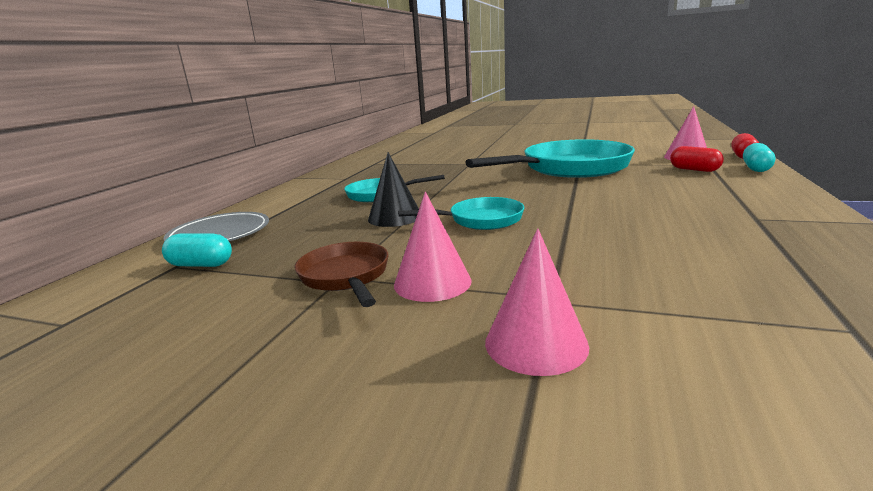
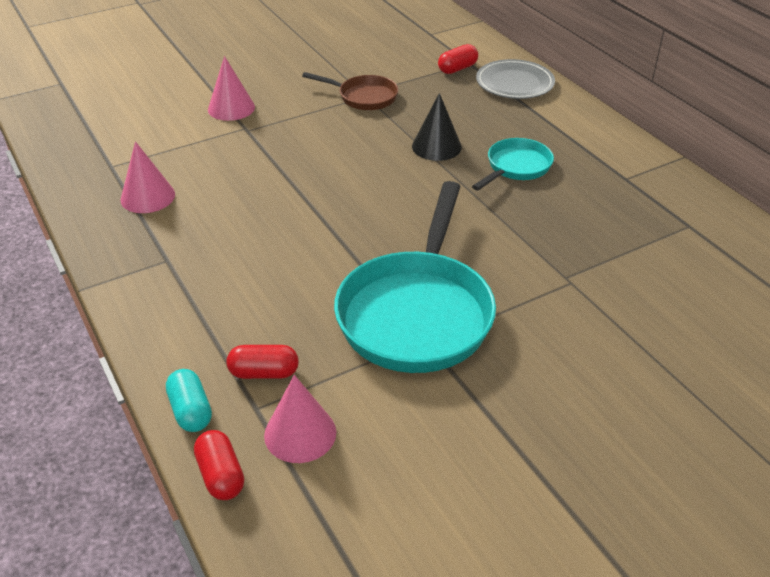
camera: 130 degrees right, 20 degrees up
(201, 265) = (457, 69): turquoise capsule -> red capsule
(432, 282) = (314, 113): pink cone -> pink cone (147, 197)
(481, 220) = (367, 170): turquoise pan -> none

